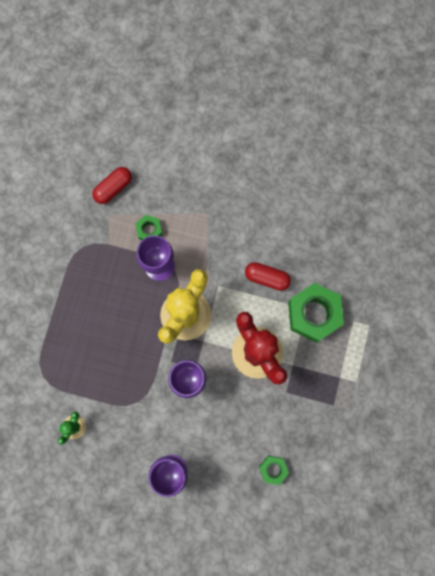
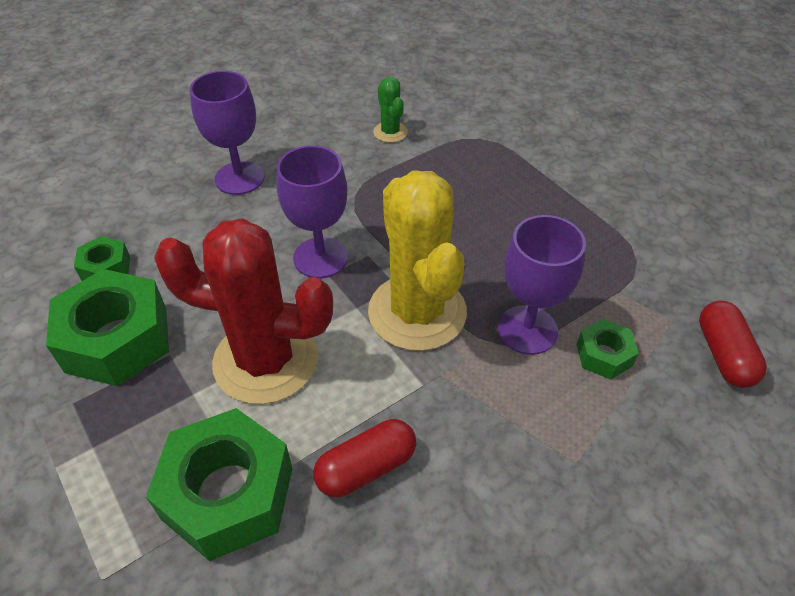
camera: 130 degrees right, 30 degrees down
(298, 421) = (117, 339): none -> green nut

